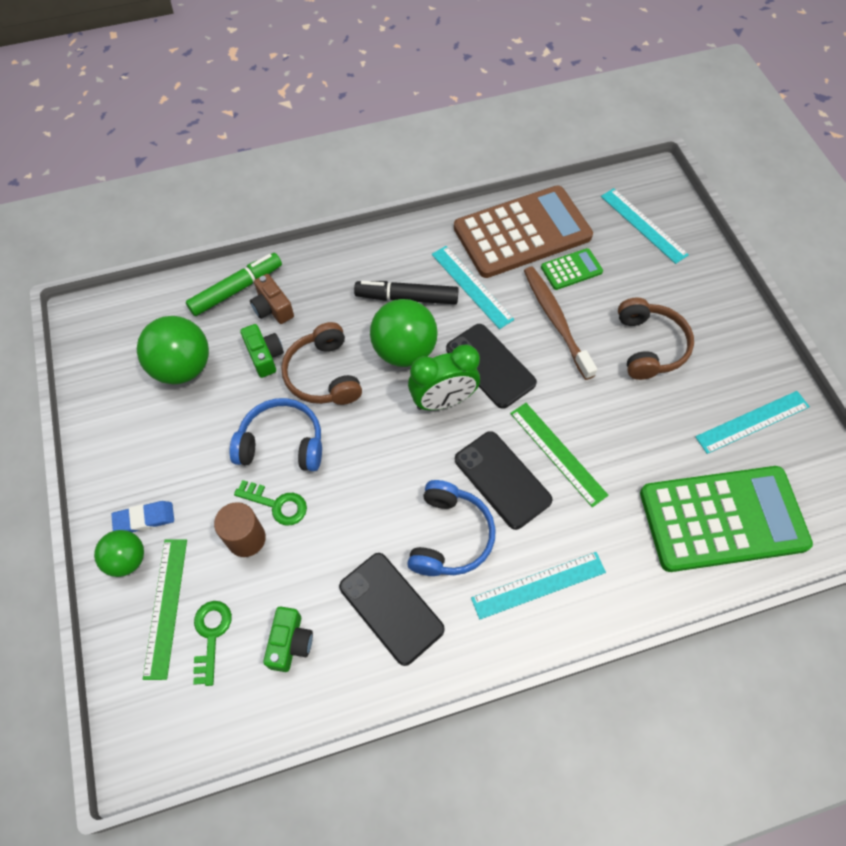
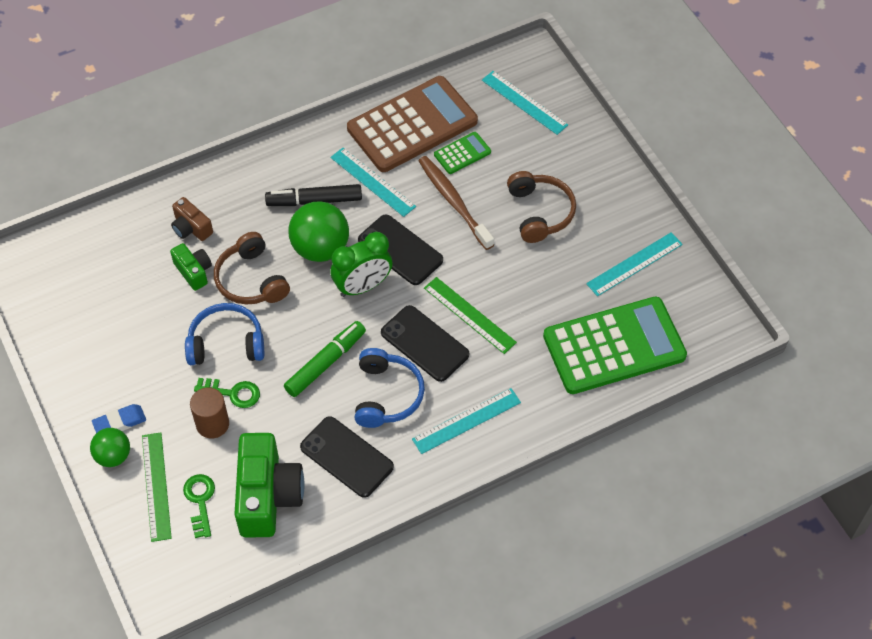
camera: 10 degrees left, 5 degrees down
(183, 367) = (120, 292): green ball -> none
(236, 289) = (153, 215): green marker -> green marker (325, 363)
(290, 643) = (267, 496): green camera -> green camera, size x1.96

